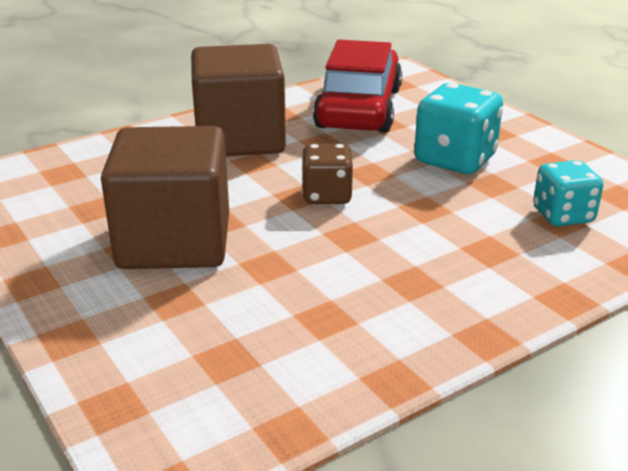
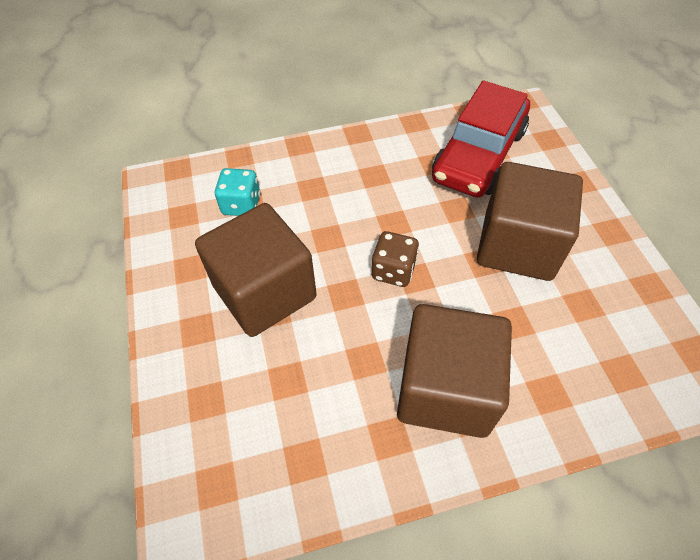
camera: 160 degrees left, 25 degrees up
(359, 108) = (296, 424): red car -> red car (478, 155)
(455, 160) = (264, 292): turquoise dice -> brown cube

